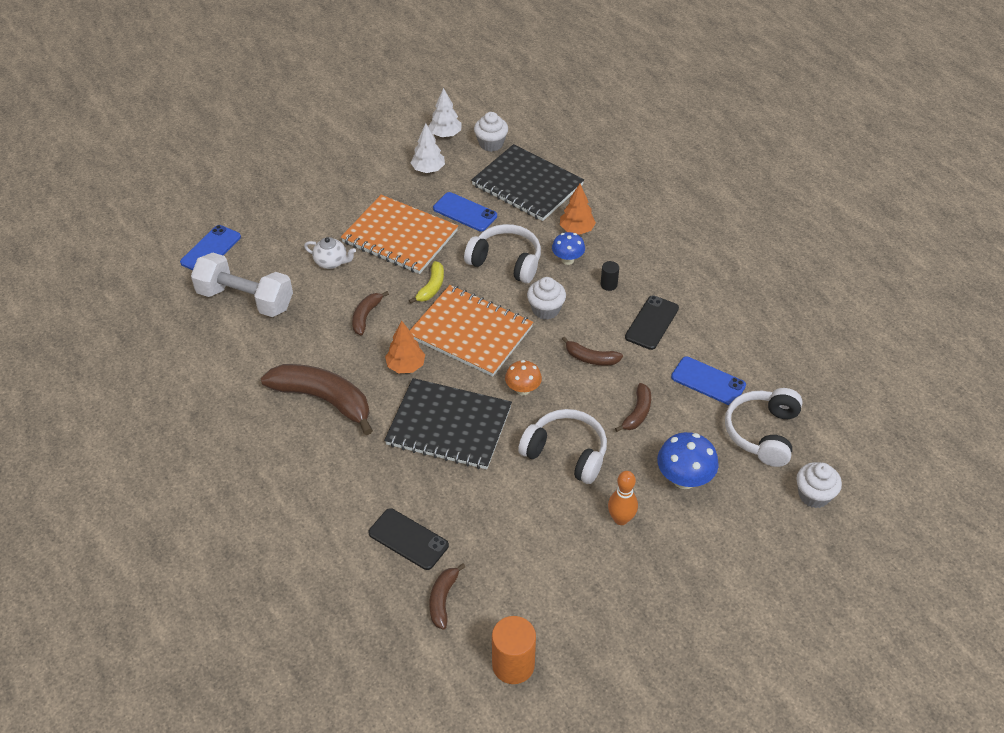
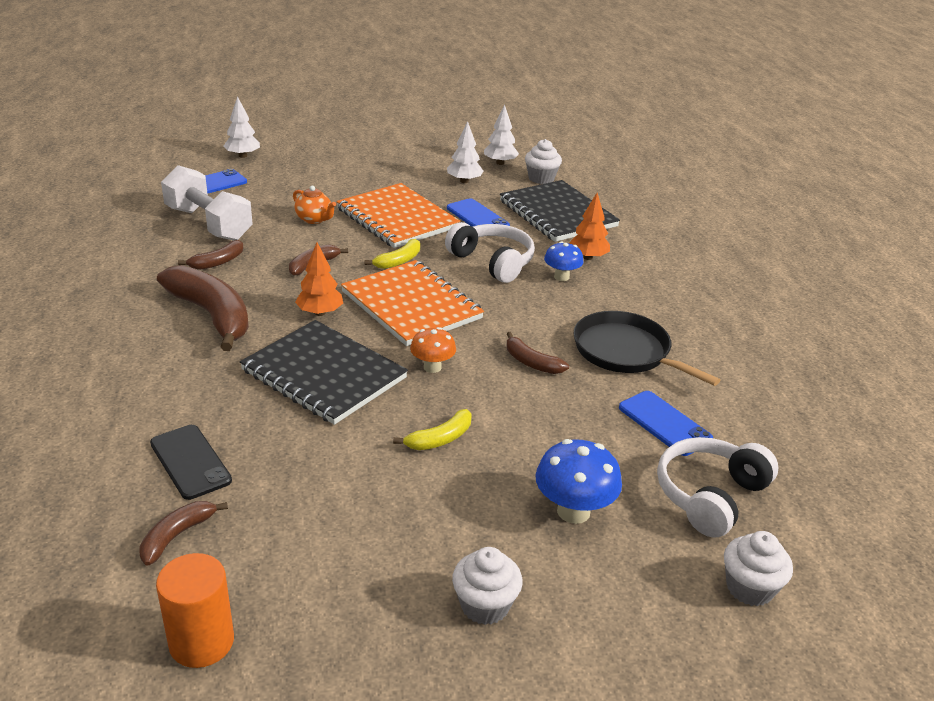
camera: 20 degrees right, 15 degrees down
(211, 202) = (243, 156): none -> white tree
(331, 262) = (314, 219): white teapot -> orange teapot
(545, 309) = (508, 309): white cupcake -> white cupcake (485, 605)
(566, 453) = (440, 439): white headphones -> yellow banana
(608, 285) = (595, 308): black cylinder -> none
(621, 519) = (462, 526): orange bowling pin -> none
(637, 413) = (555, 427): brown banana -> brown banana (217, 262)
(652, 323) = (626, 352): black phone -> black pan

